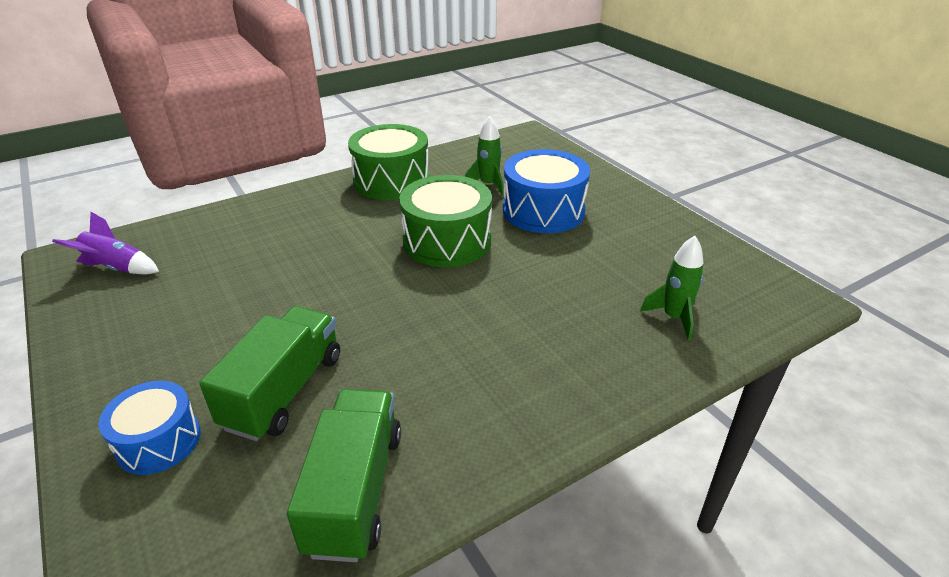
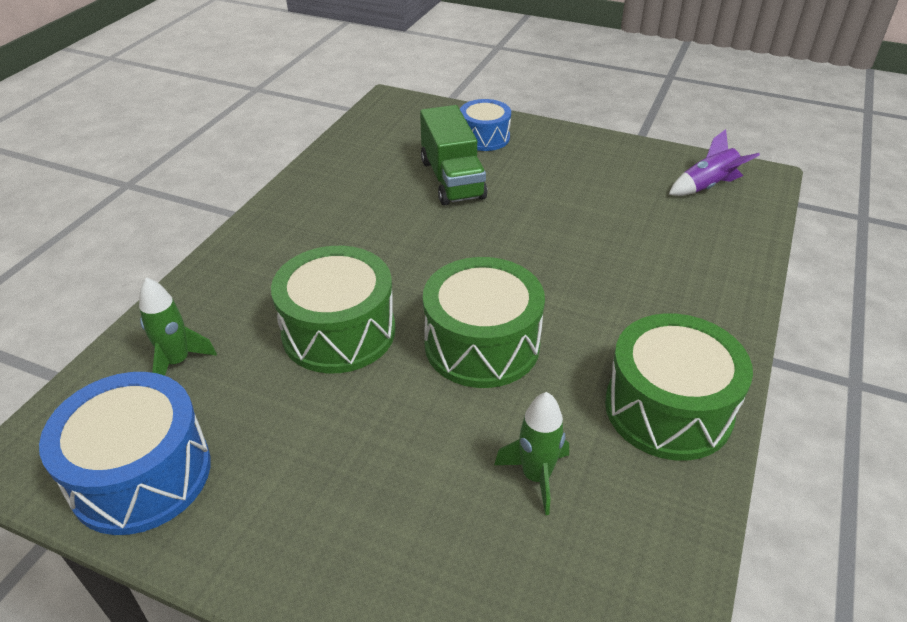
camera: 145 degrees right, 5 degrees up
(355, 490) = (352, 162): green truck -> none
(535, 288) = (339, 331): none -> green drum
(543, 211) = (412, 459): blue drum -> blue drum (141, 474)

